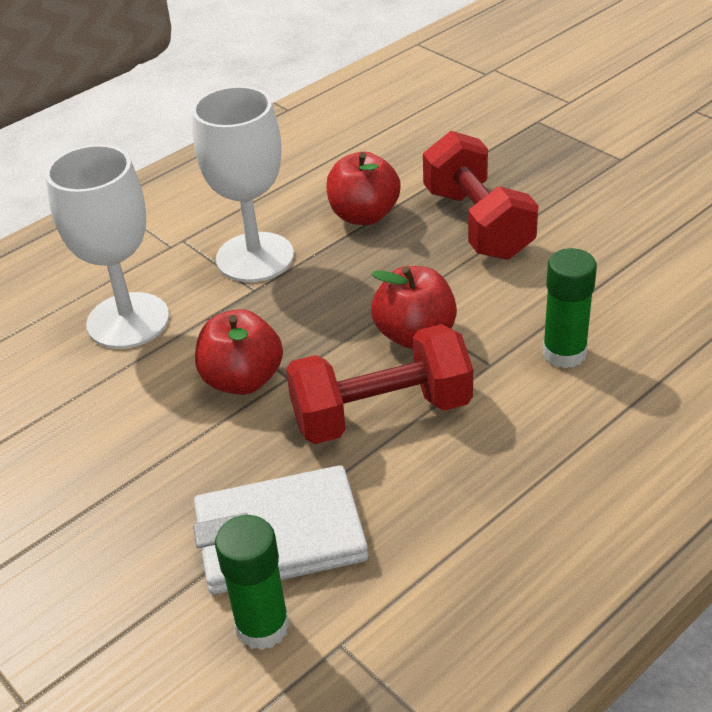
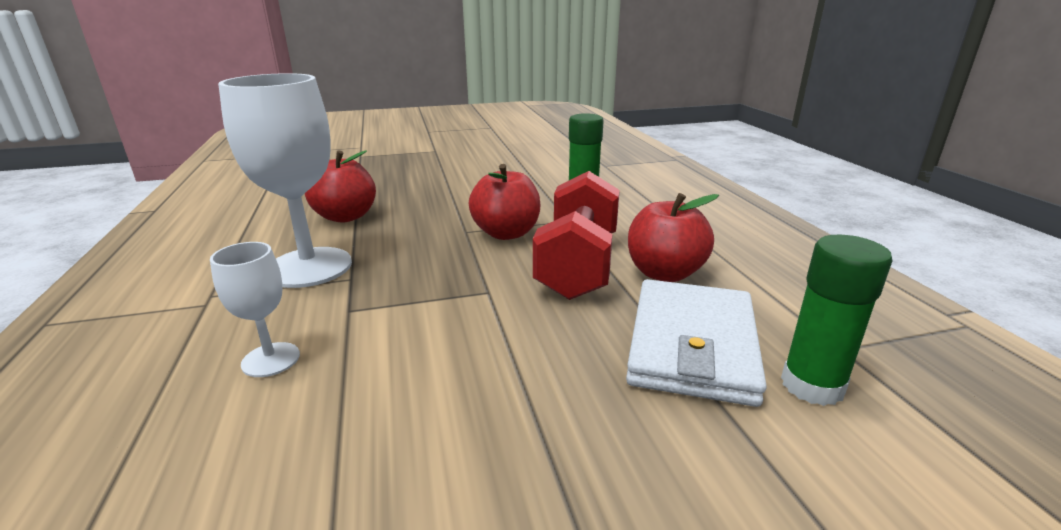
camera: 65 degrees left, 15 degrees down
(128, 321) = (271, 359): white goblet -> white goblet, size x0.50
(242, 380) = (463, 313): red apple -> red apple (664, 273)
(478, 223) = (424, 190): red dumbbell -> none

